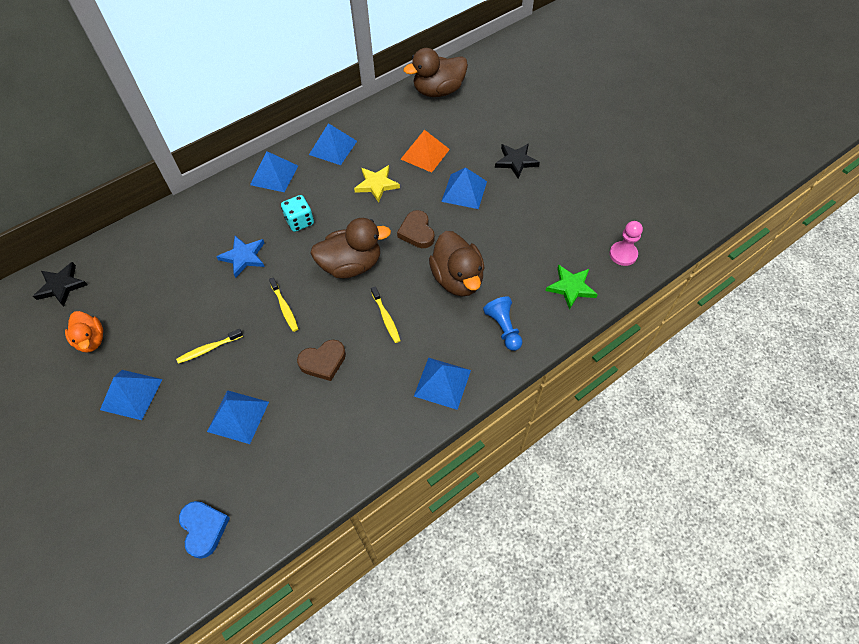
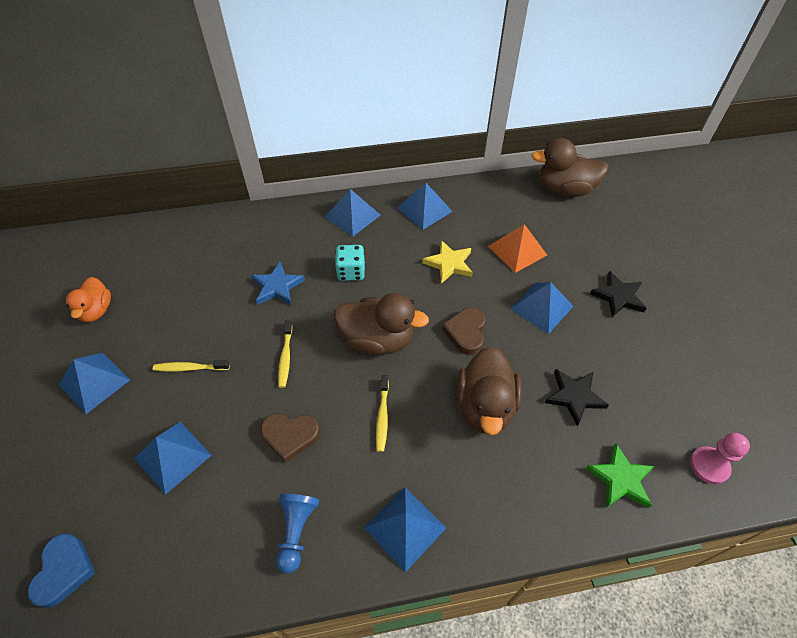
camera: 25 degrees right, 5 degrees down
(61, 286) = (106, 248): black star -> black star (574, 397)
(503, 328) = (511, 493): blue pawn -> blue pawn (296, 532)

